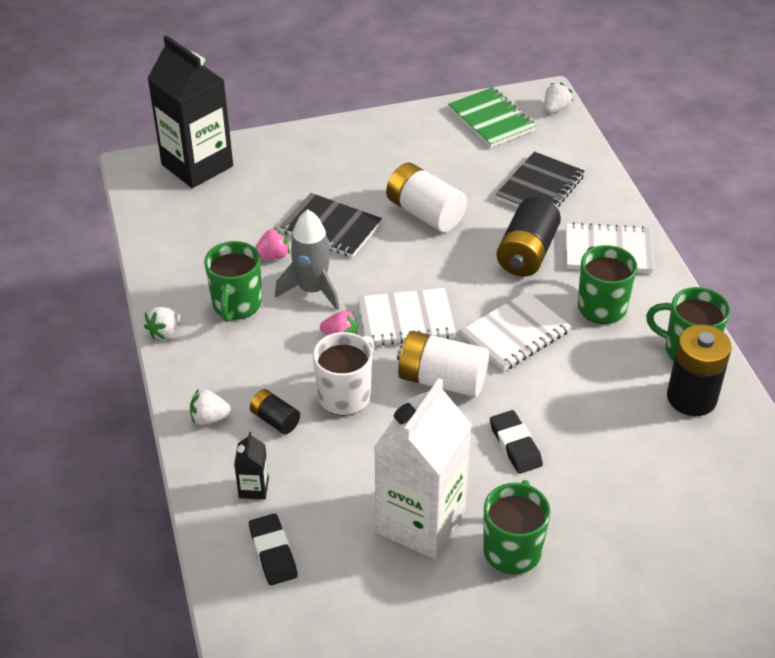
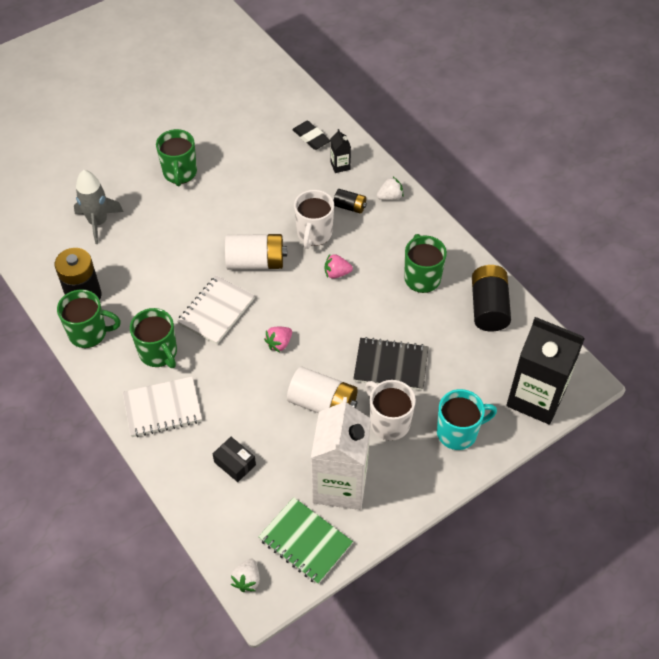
camera: 160 degrees right, 10 degrees up
(165, 332) = (456, 244): white strawberry -> none
(273, 256) = (420, 325): pink strawberry -> pink strawberry (279, 343)
(297, 158) = (458, 432): none -> turquoise mug
(312, 290) = (375, 305): grey rocket -> grey rocket (98, 222)
(363, 182) = (389, 422): none -> white mug
(406, 320) = (298, 300): white notebook -> none
(420, 522) = (236, 173): white carton -> white carton (340, 484)
(515, 445) = (194, 232): black eraser -> none
(527, 253) = (227, 386): black battery -> black battery (488, 307)
(540, 188) = (235, 463): black notebook -> black box

